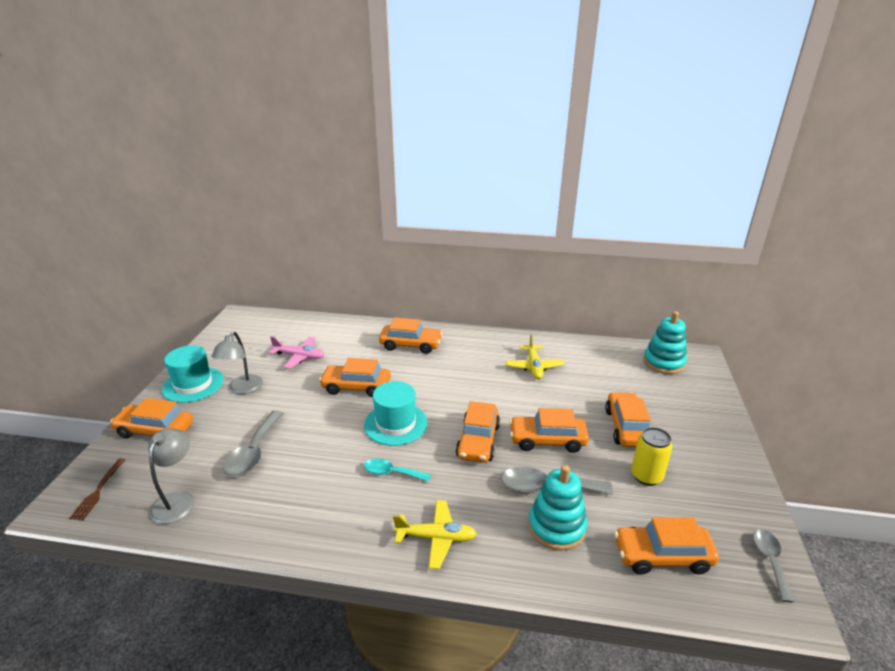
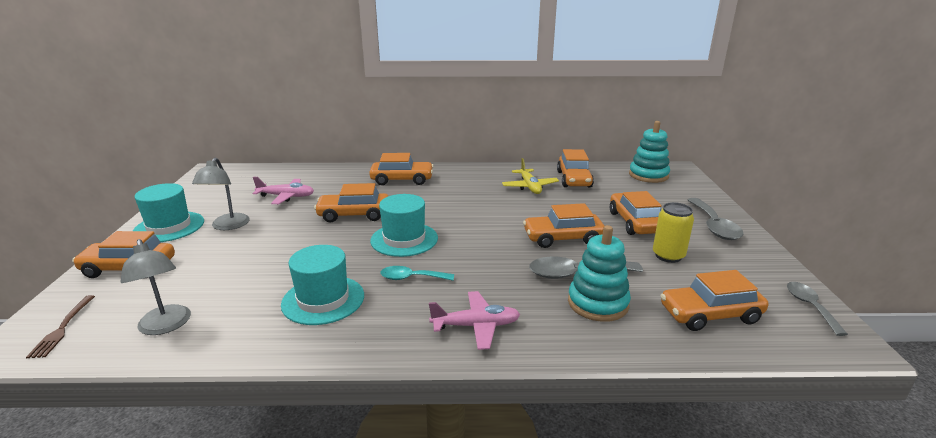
camera: 10 degrees left, 5 degrees down
(177, 500) = (166, 326): grey lamp -> grey lamp turned 150 degrees clockwise
(253, 452) = (251, 276): grey spoon -> grey spoon (714, 226)
(309, 488) = (323, 300): none -> turquoise hat
(436, 538) = (476, 326): yellow plane -> pink plane
(478, 441) = (494, 245): orange car -> orange car (574, 179)

